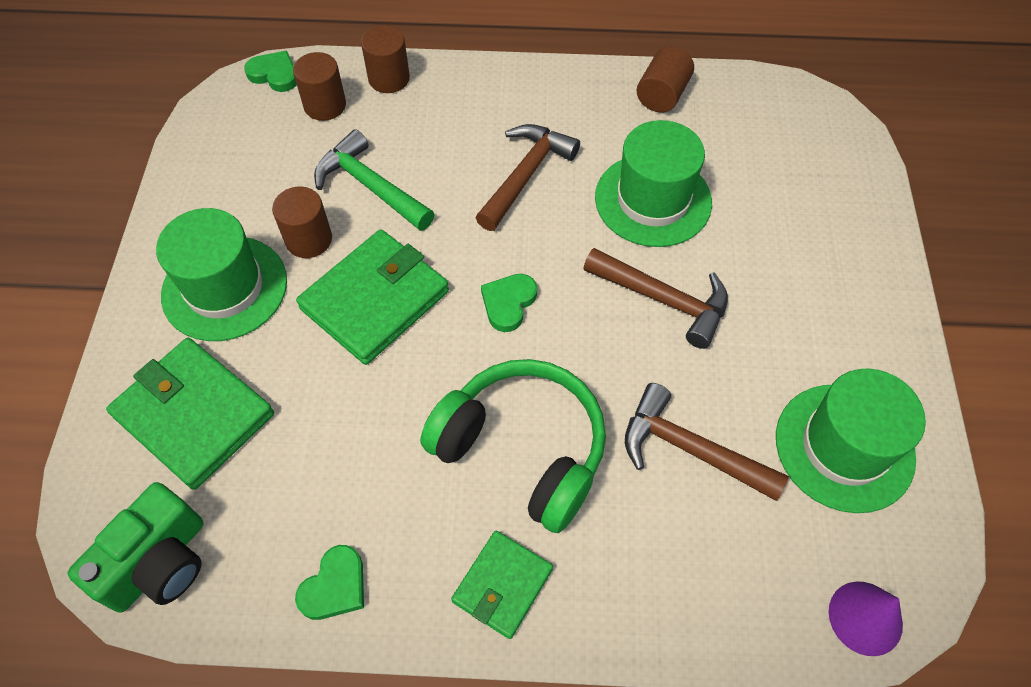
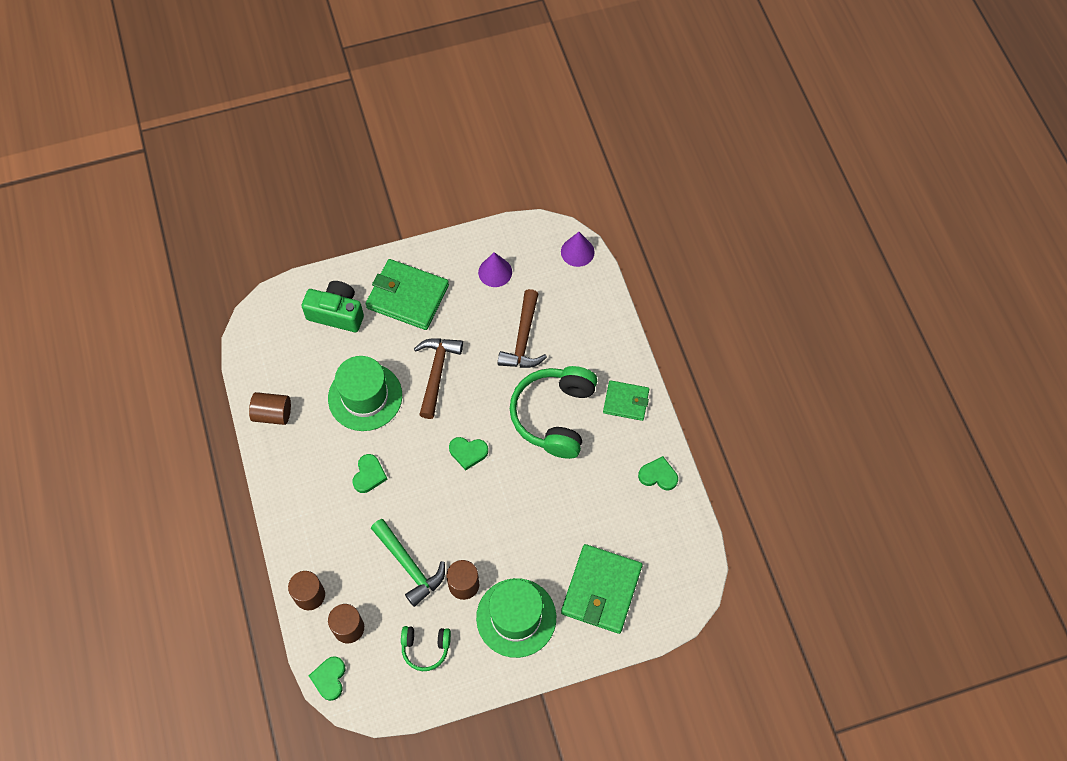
camera: 110 degrees left, 5 degrees up
(159, 562) = (683, 564): green camera -> green camera (337, 313)
(249, 174) = (425, 648): none -> green headphones
(370, 186) = (409, 566): green hammer -> green hammer turned 60 degrees counterclockwise
(375, 300) = (492, 526): green wallet -> green wallet (407, 297)
(526, 175) = (369, 475): brown hammer -> green heart
(844, 447) = (495, 272): green hat -> purple cone

